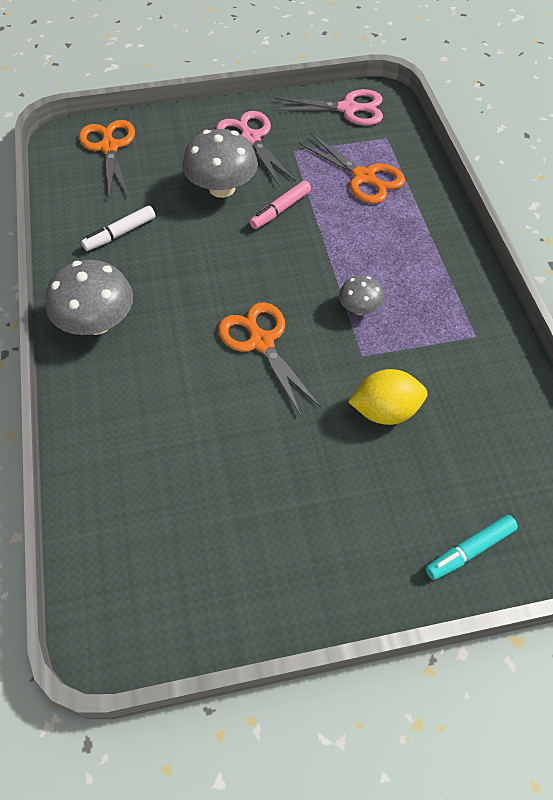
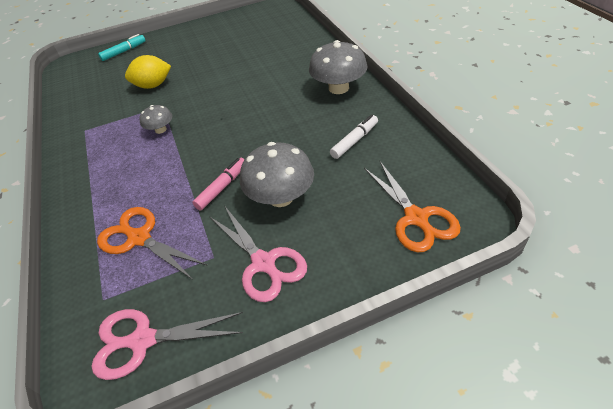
camera: 175 degrees right, 10 degrees down
(261, 342) = (227, 100): orange scissors -> none

